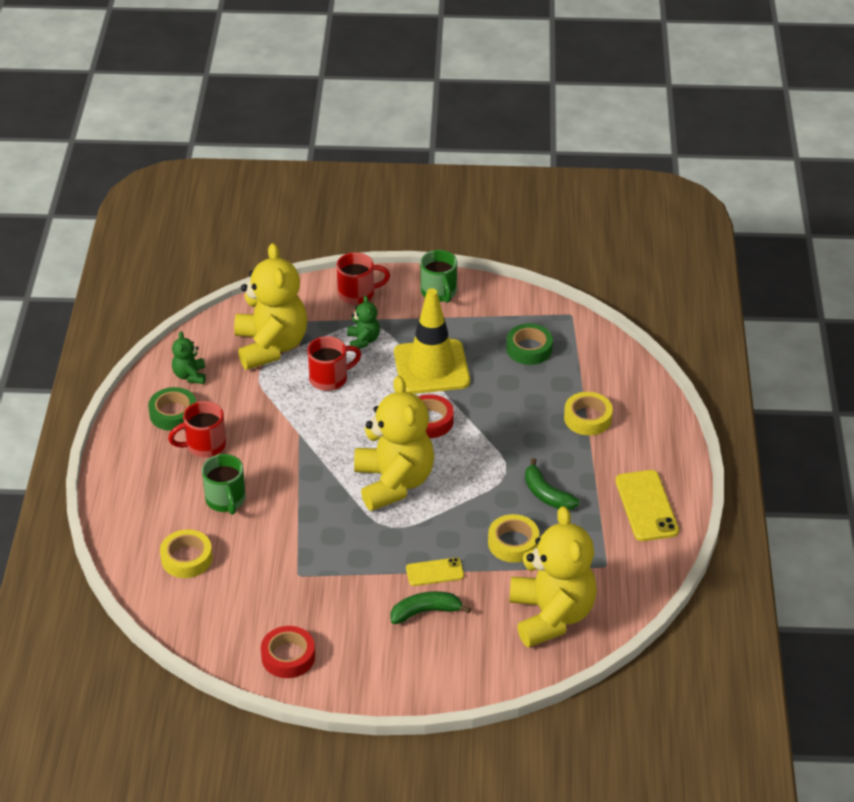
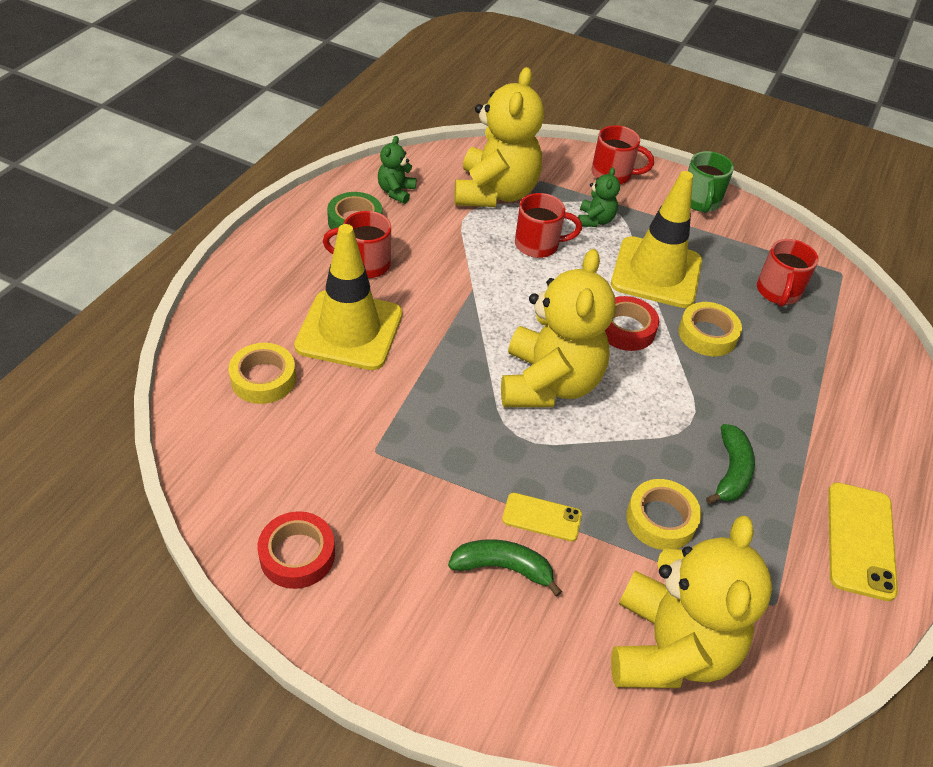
camera: 20 degrees right, 5 degrees up
(226, 500) = (349, 330): green mug -> yellow traffic cone
(529, 349) = (778, 292): green tape -> red mug
(546, 494) = (731, 471): green banana -> green banana turned 150 degrees counterclockwise
(587, 418) = (820, 396): yellow tape -> yellow tape (707, 334)

